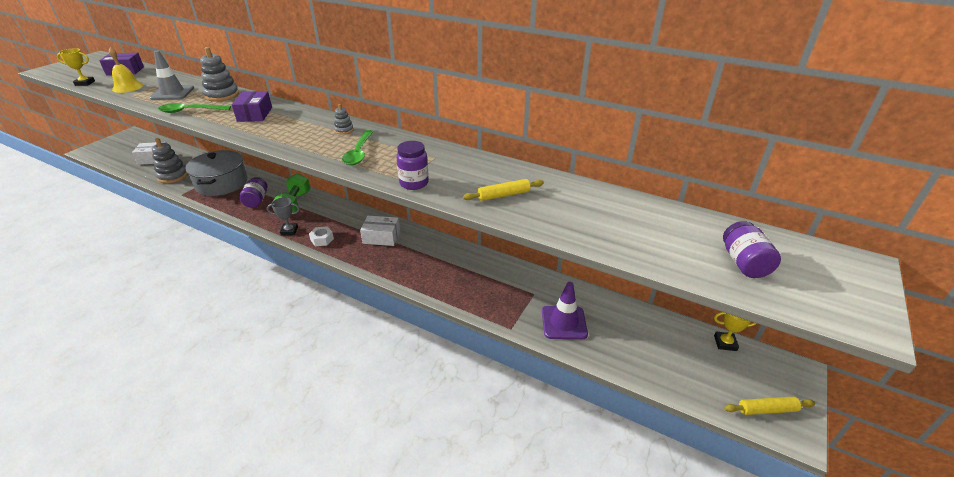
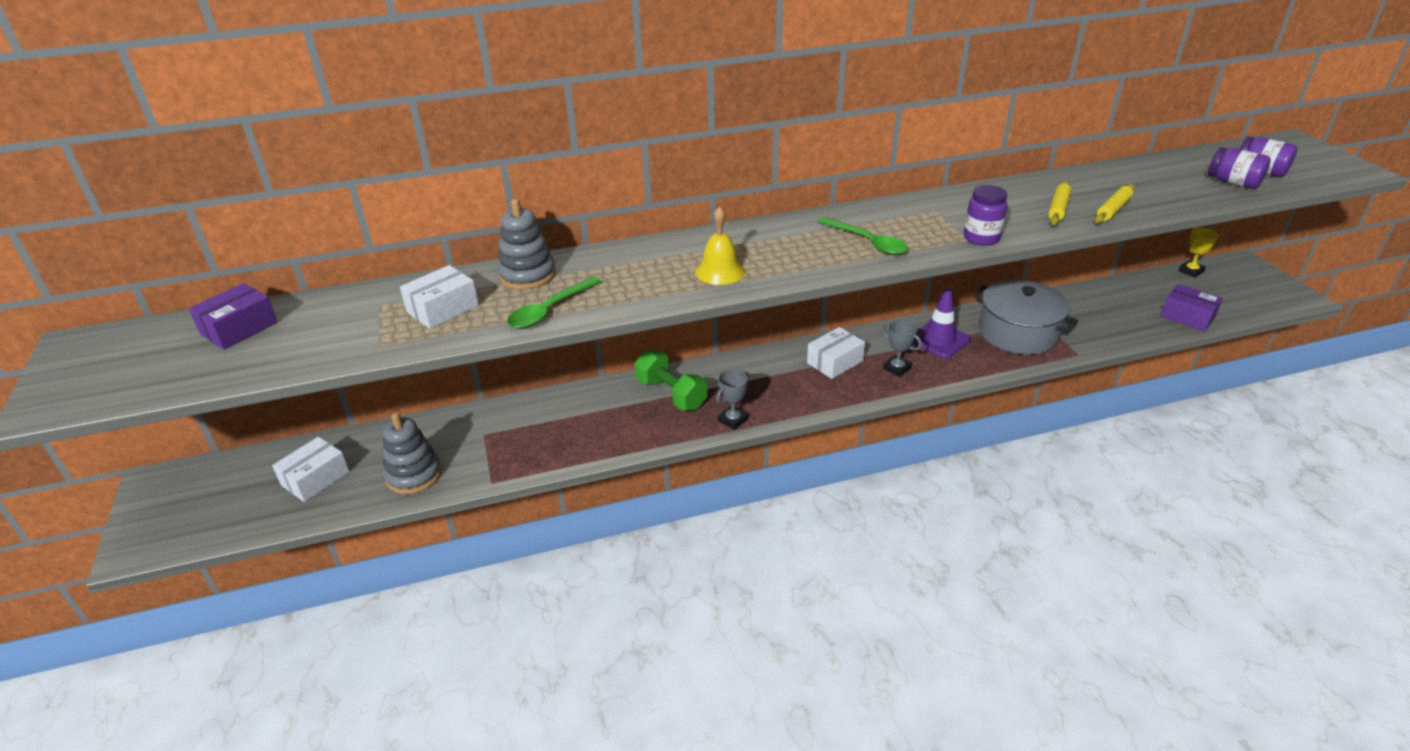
camera: 45 degrees left, 0 degrees up
(85, 83) = (226, 376): yellow trophy -> none
(127, 87) = (335, 340): yellow bell -> yellow bell (720, 271)
(172, 93) = (443, 309): grey traffic cone -> white box
(221, 183) = (516, 435): grey pot -> grey pot (1018, 333)
(255, 114) = (645, 270): purple box -> purple box (1187, 317)
(256, 200) = (615, 421): purple jar -> purple jar (1233, 183)
(322, 239) = (786, 403): white nut -> none
(344, 130) = (791, 232): grey stacking toy -> none
(400, 260) = (897, 368): none -> grey trophy
(564, 322) = (1097, 325): purple traffic cone -> purple traffic cone (939, 340)
(767, 409) = (1273, 295): yellow rolling pin -> yellow rolling pin (1113, 210)

